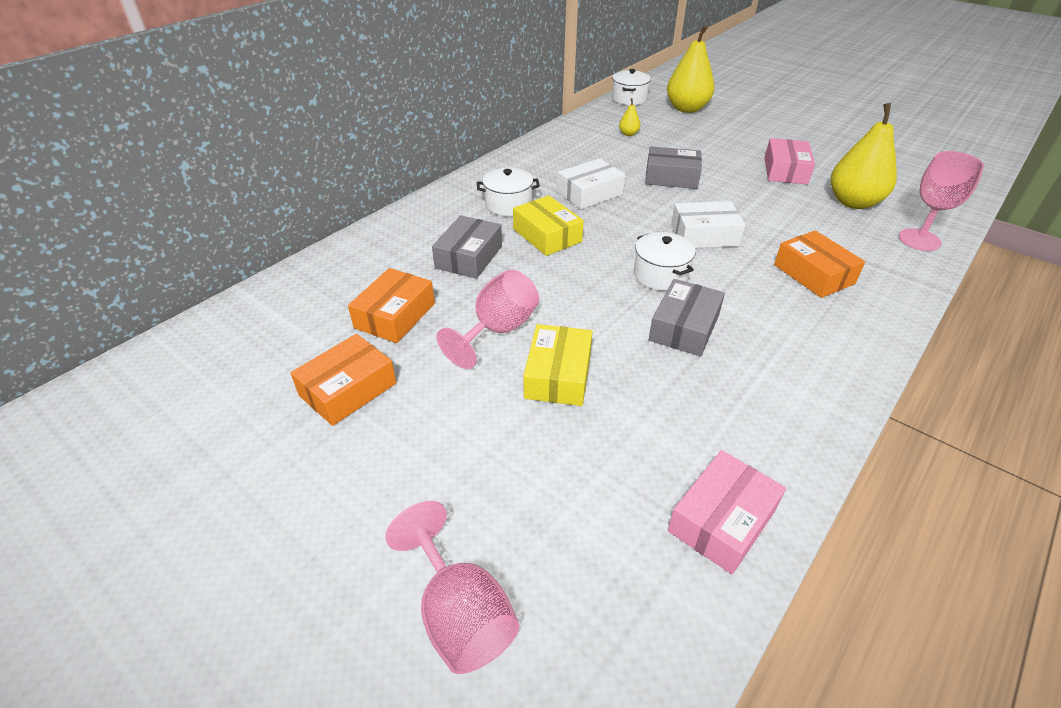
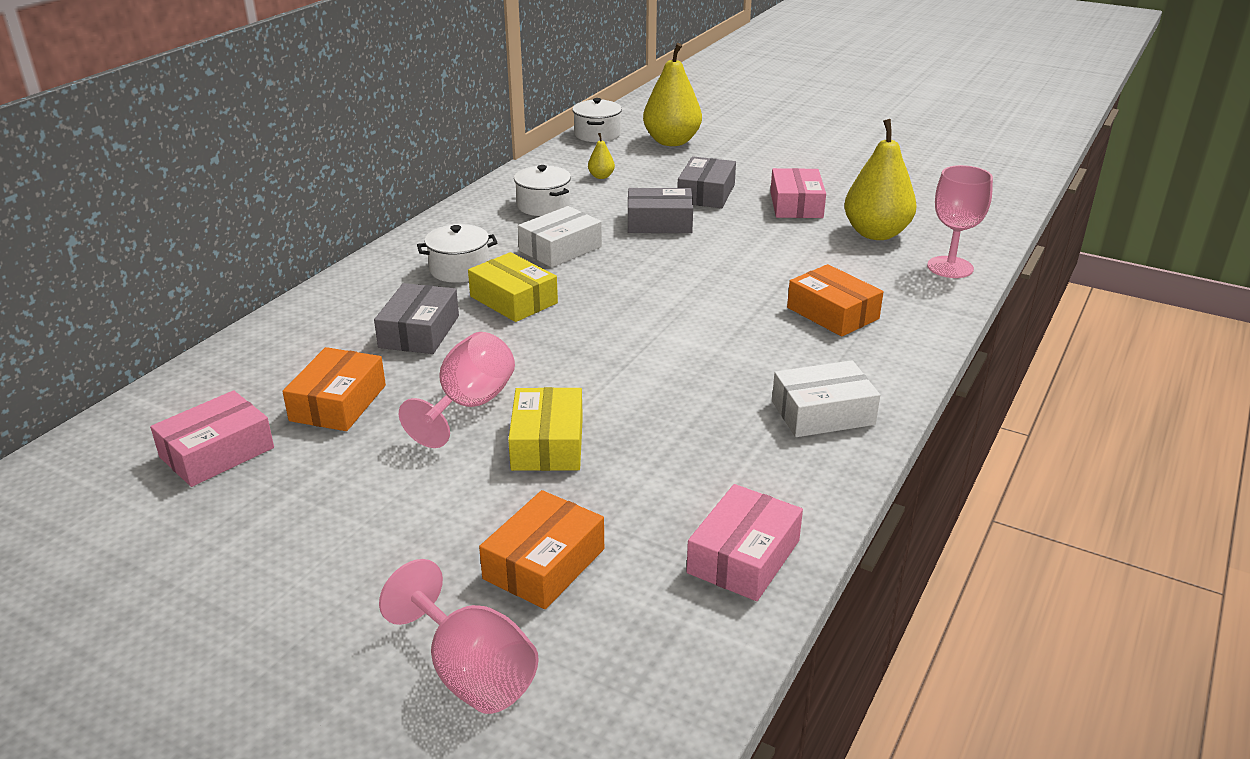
camera: 10 degrees left, 10 degrees down
(293, 351) = (217, 452): none -> pink box
(348, 389) = (296, 484): orange box -> orange box (544, 564)
(660, 275) = (656, 330): white pot -> white pot (543, 206)
(684, 327) = (688, 381): grey box -> grey box (706, 194)
(704, 235) = (704, 283): white box -> white box (823, 413)

